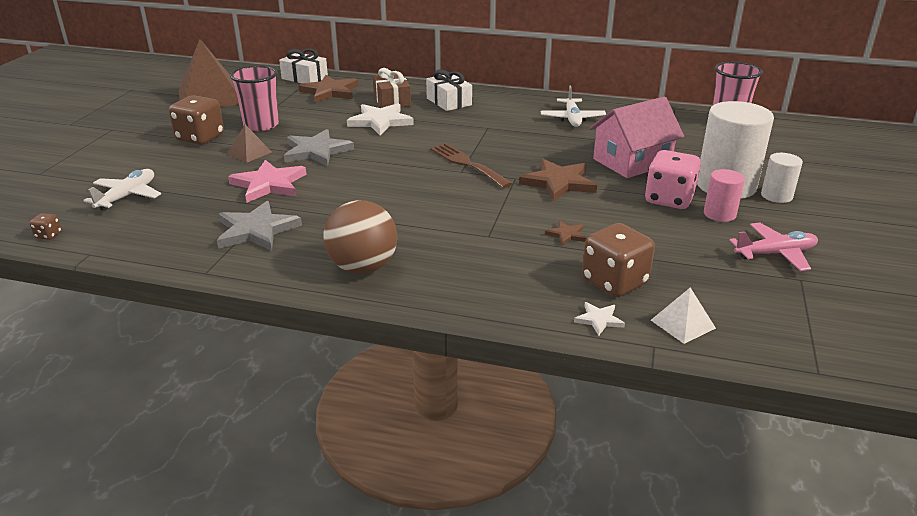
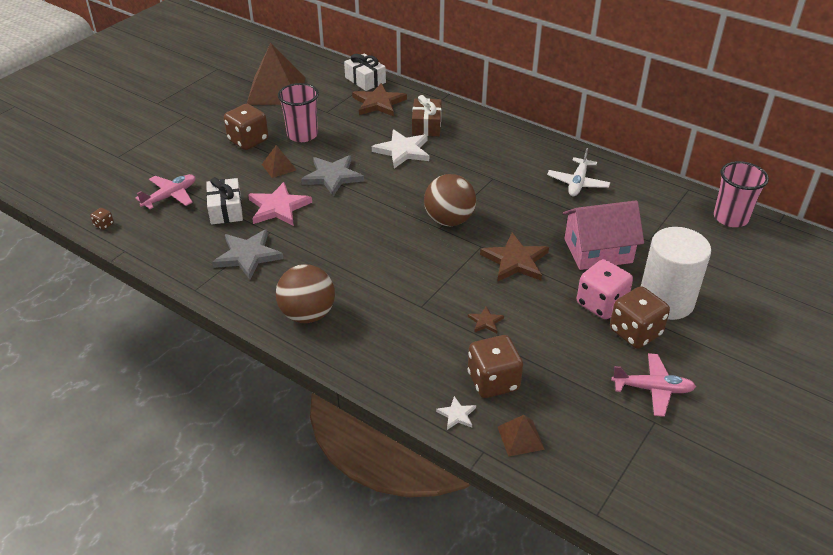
camera: 20 degrees right, 10 degrees up
(127, 196) = (170, 196): white plane -> pink plane
(449, 102) = (476, 137): white gift -> white gift (226, 210)
(467, 164) = (449, 220): brown fork -> brown ball
(683, 324) = (520, 438): white pyramid -> brown pyramid
(719, 214) = (635, 332): pink cylinder -> brown dice
(776, 196) = (705, 324): white cylinder -> none

